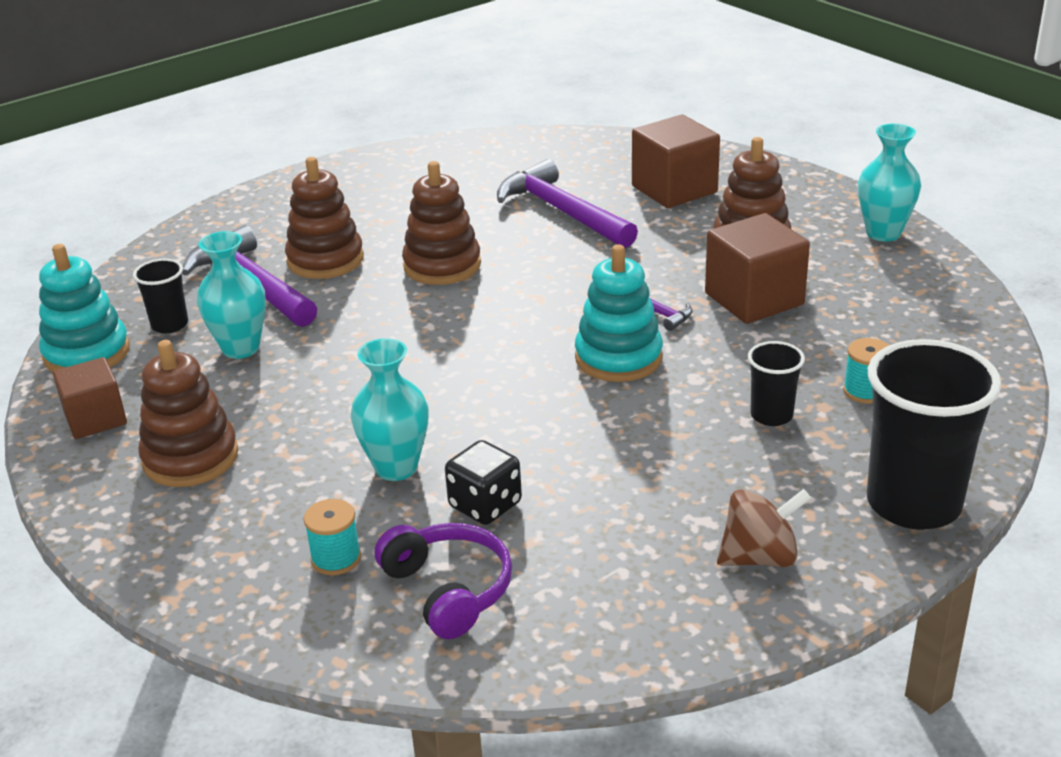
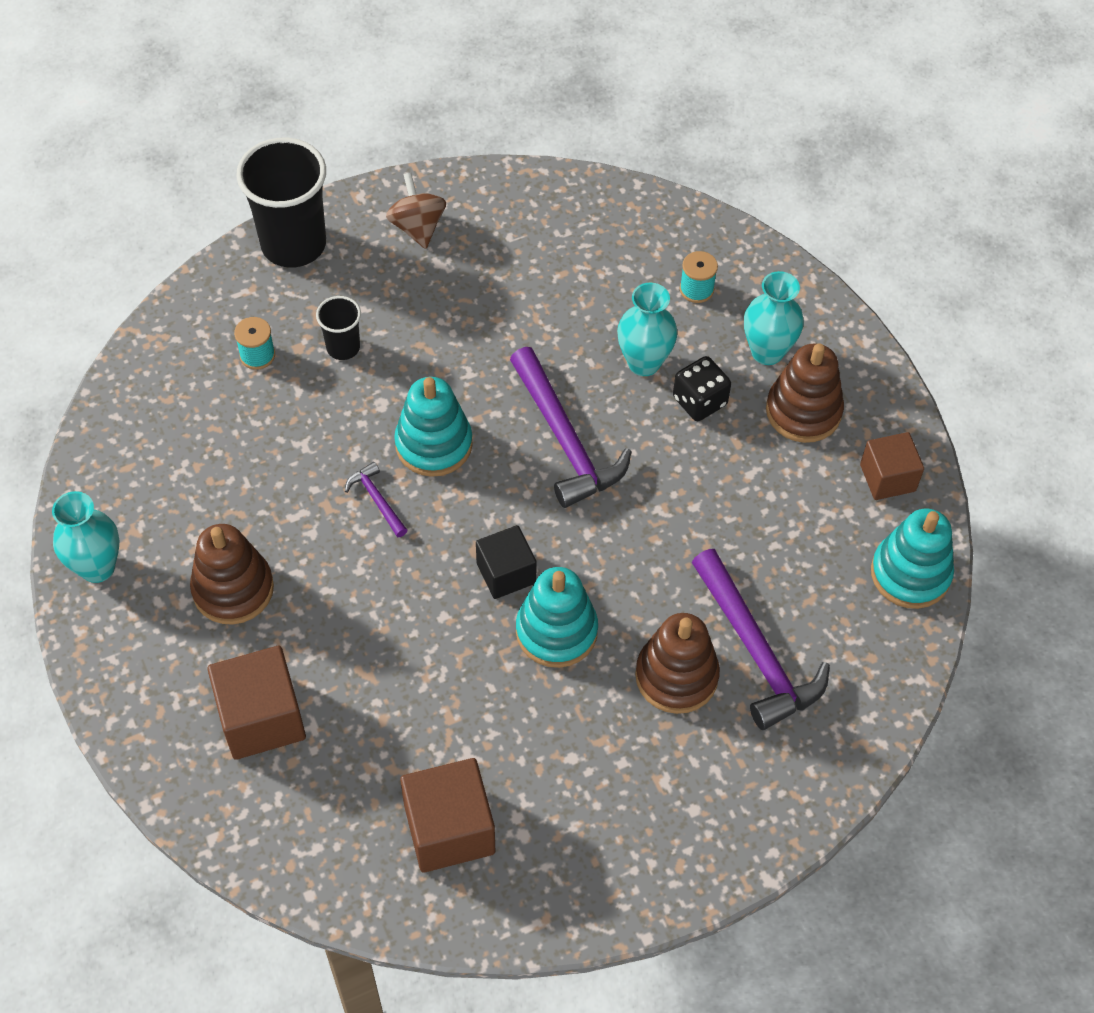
camera: 170 degrees left, 25 degrees up
(170, 325) = (835, 600): black cup -> none
(241, 348) = (765, 544): turquoise vase -> turquoise vase (767, 352)
(442, 266) = (556, 631): brown stacking toy -> turquoise stacking toy
(448, 590) = (625, 248): purple headphones -> none
(485, 505) = (585, 311): black dice -> black dice (699, 401)
(502, 289) = (506, 573): none -> black cube
(562, 212) = (403, 704): purple hammer -> purple hammer (565, 439)
(754, 299) = (280, 494): brown cube -> brown cube (449, 829)
(760, 557) = (417, 227): brown spinning top -> brown spinning top turned 75 degrees clockwise

